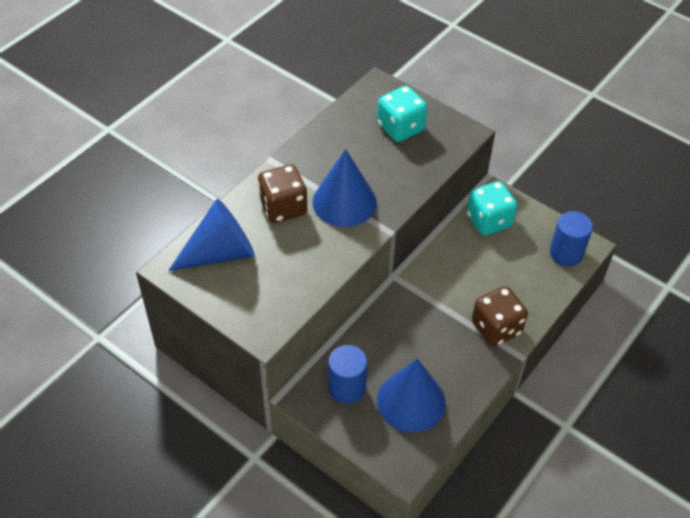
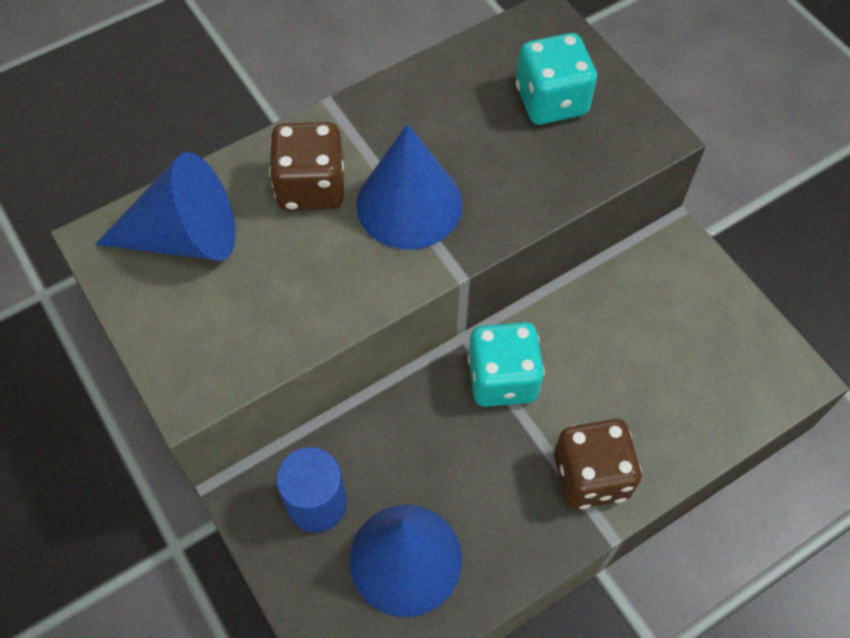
camera: 20 degrees right, 10 degrees up
(489, 221) = (651, 287): turquoise dice -> turquoise dice (502, 379)
(566, 253) = (757, 380): blue cylinder -> none

